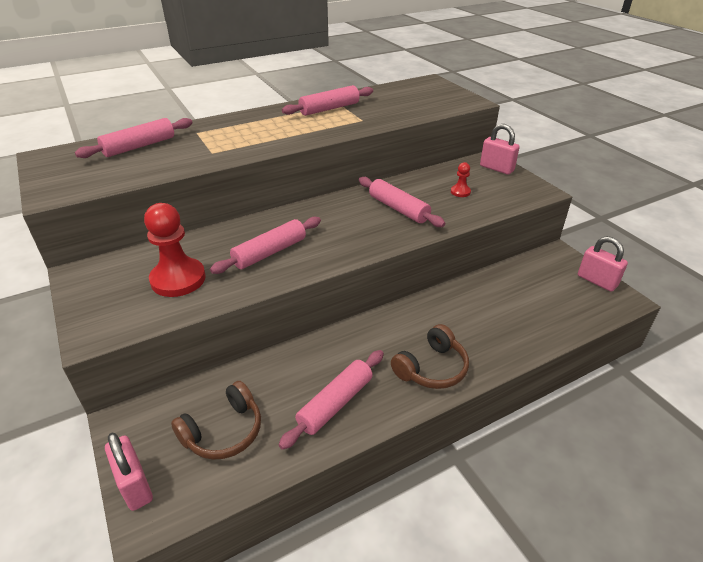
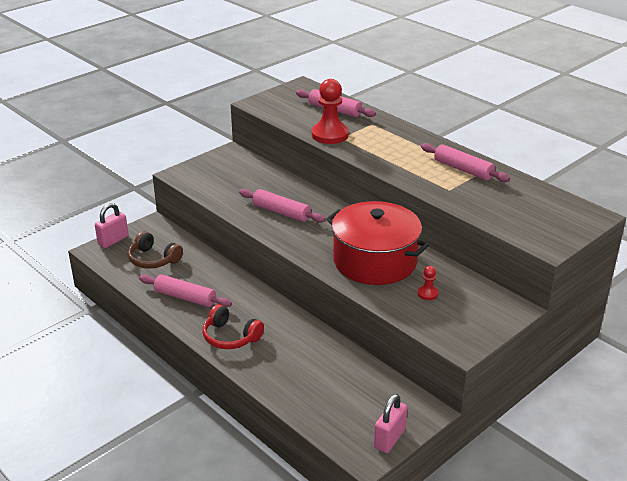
camera: 75 degrees right, 5 degrees down
(178, 279) = (237, 186): red pawn -> red pawn (330, 135)
(398, 209) = (375, 261): pink rolling pin -> red pot
(432, 368) = (230, 337): brown headphones -> red headphones
(496, 168) = (496, 315): pink padlock -> none

